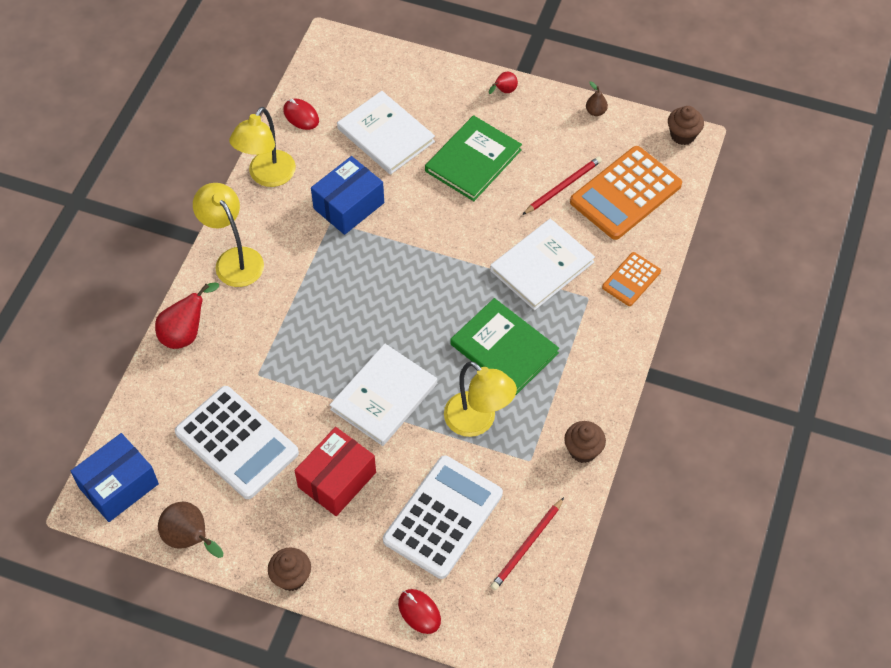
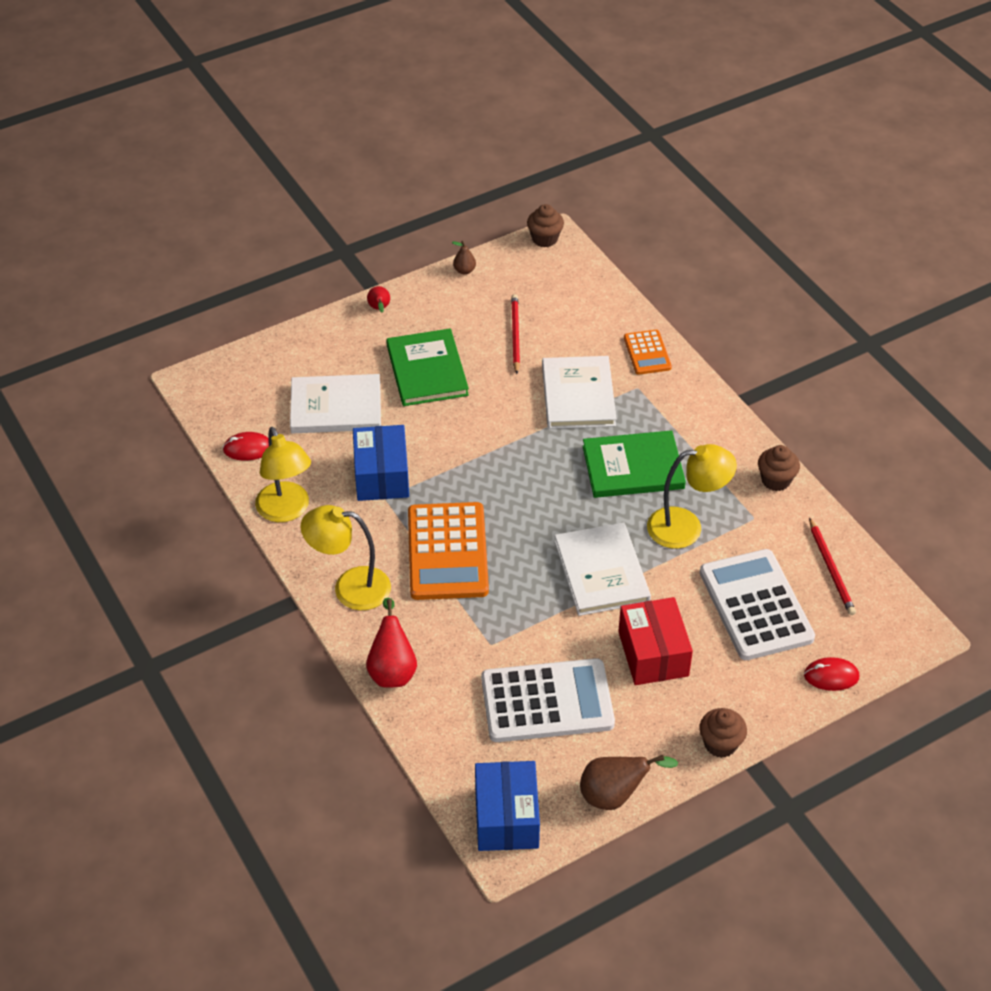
camera: 50 degrees left, 10 degrees down
(625, 193) = (563, 304): orange calculator -> orange calculator (447, 552)

